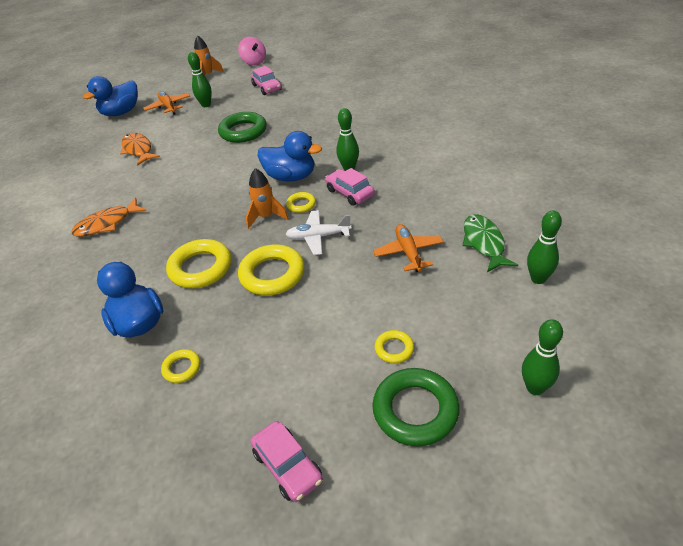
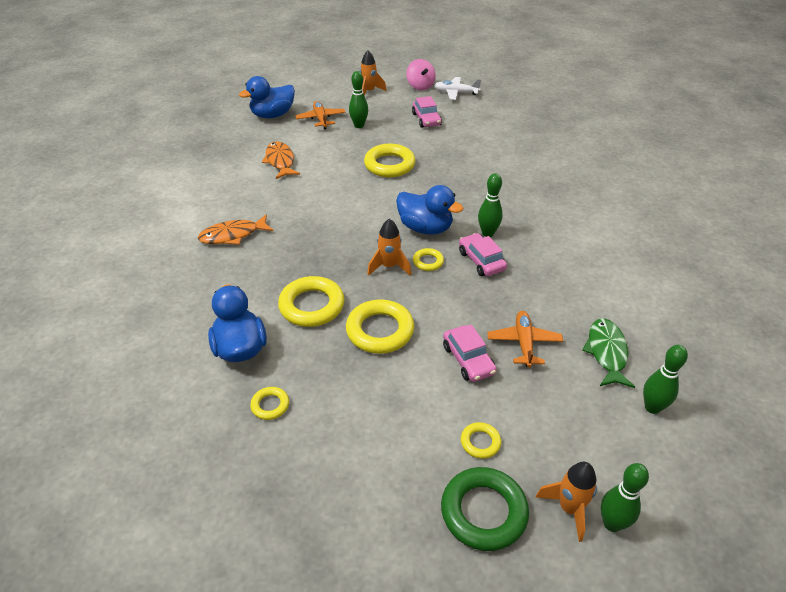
camera: 10 degrees right, 0 degrees up
(243, 131) = (389, 165): green ring -> yellow ring
(288, 466) = (346, 531): pink car -> pink car (468, 359)
(318, 237) = (436, 302): white plane -> white plane (456, 93)
(492, 385) = (569, 508): none -> orange rocket

